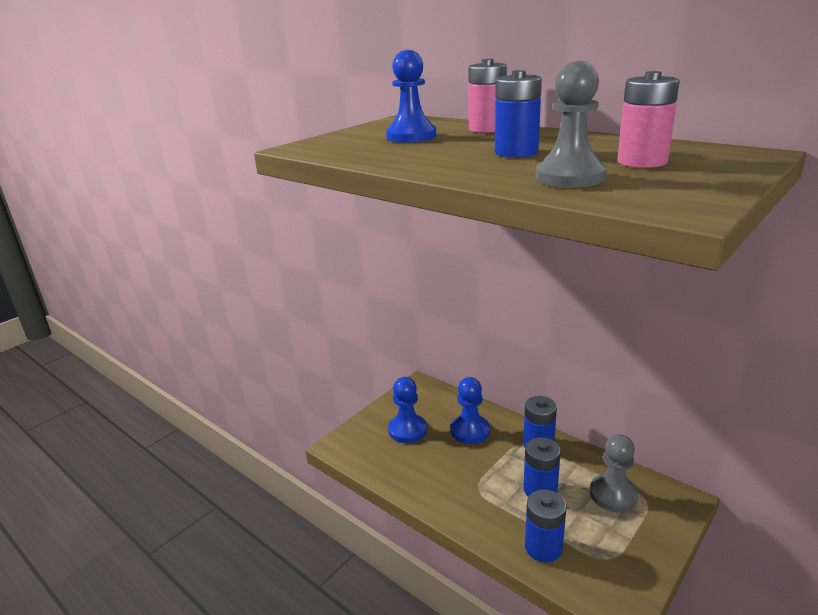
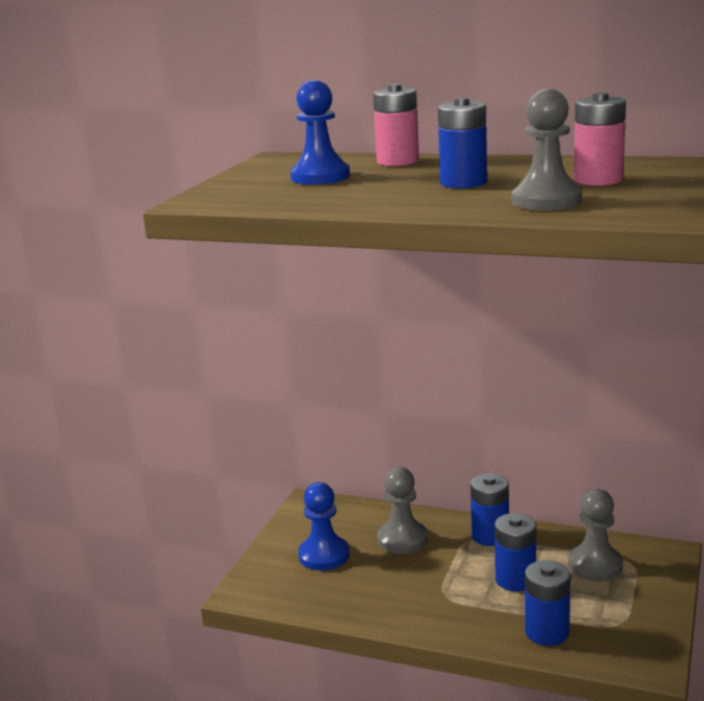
camera: 20 degrees left, 5 degrees down
(470, 431) = (402, 539): blue pawn -> grey pawn

